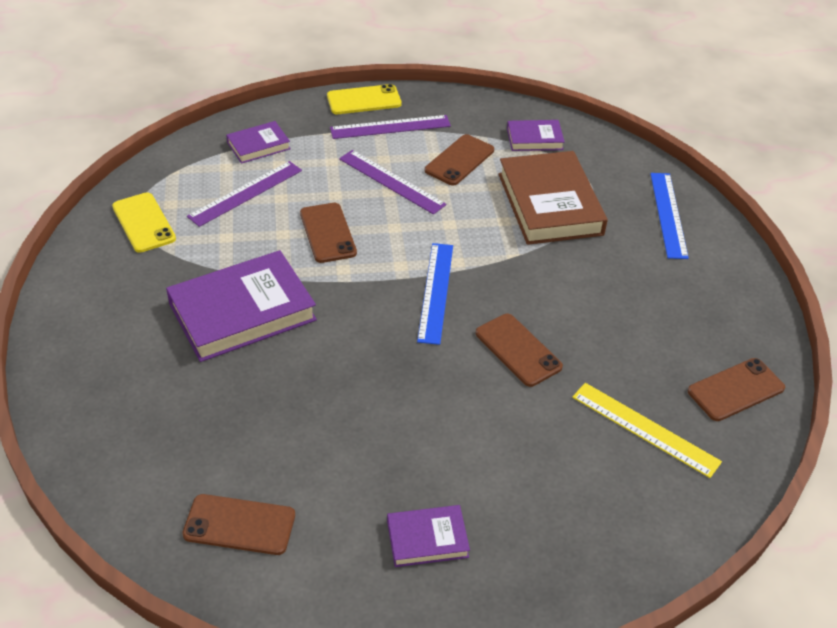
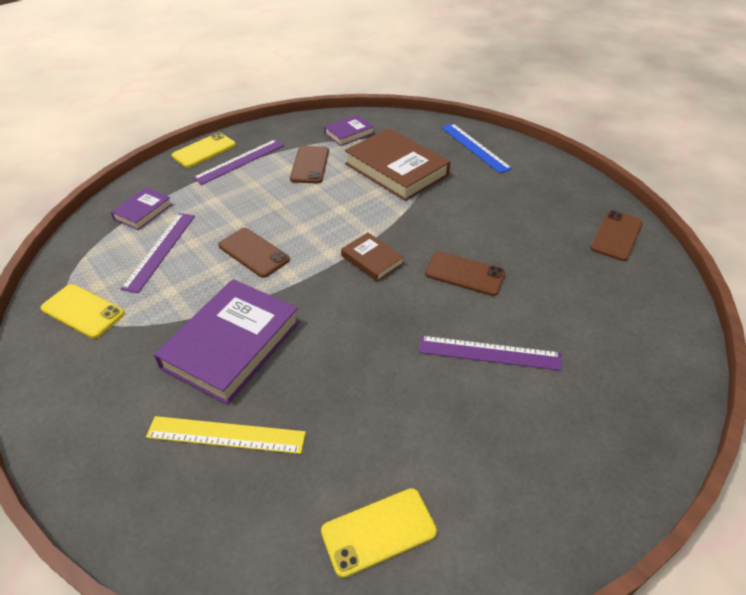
camera: 30 degrees left, 0 degrees up
(239, 525) = (379, 531): brown phone -> yellow phone
(391, 181) = (272, 197): purple ruler -> purple ruler (489, 353)
(427, 539) = (533, 450): purple book -> none
(435, 292) = (372, 260): blue ruler -> brown book
(645, 429) = (592, 287): yellow ruler -> yellow ruler (226, 435)

